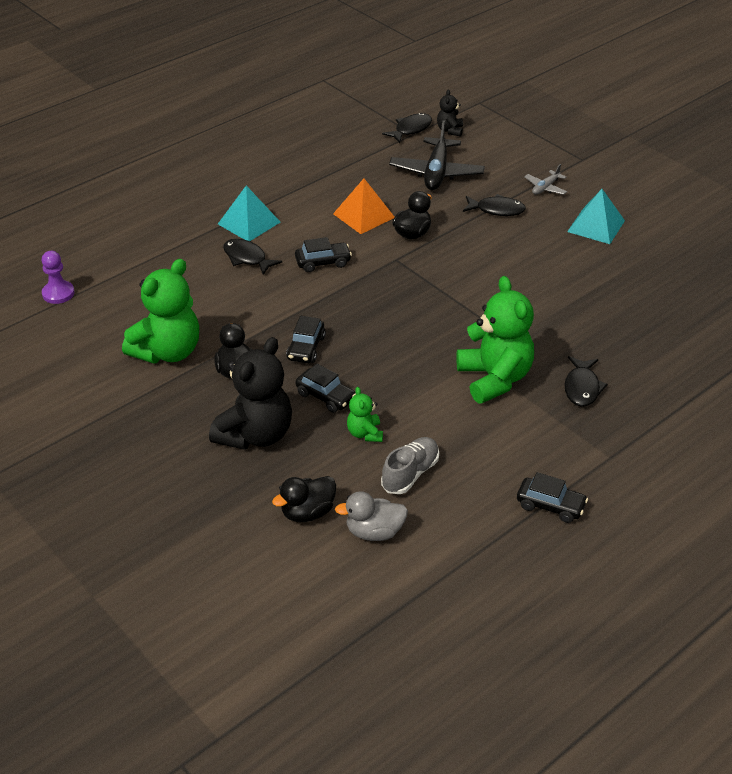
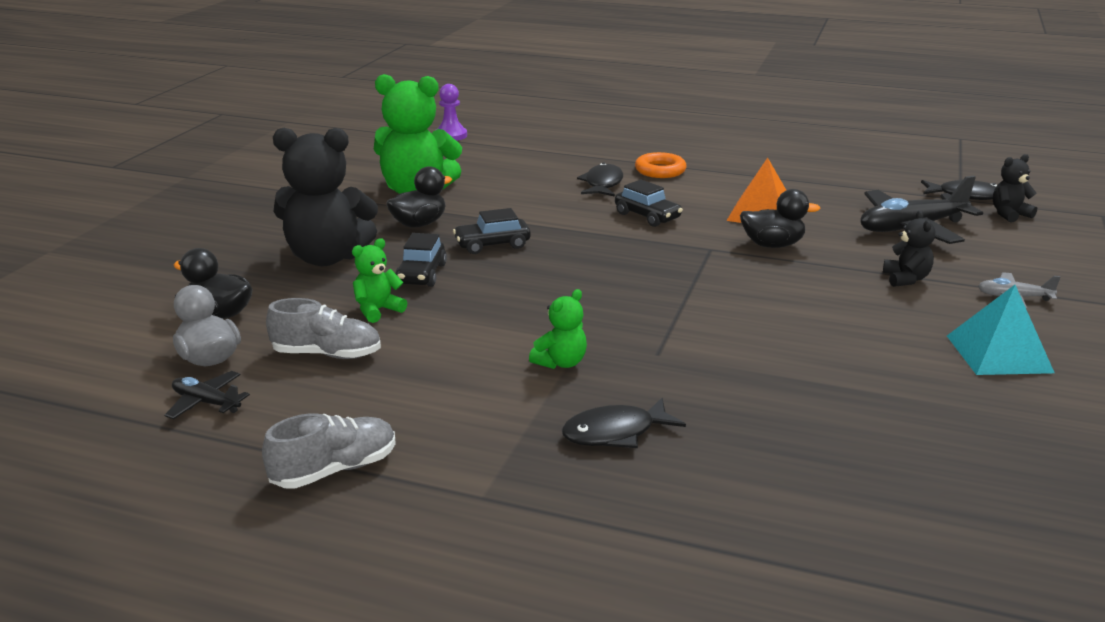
camera: 60 degrees right, 15 degrees down
(249, 223) = (660, 170): turquoise pyramid -> orange ring
(435, 545) = (206, 403): none -> black plane
(494, 379) = (561, 363): green teddy bear -> green teddy bear, size x0.47
(497, 210) = (906, 279): black fish -> black teddy bear
(550, 506) = (335, 470): black car -> grey shoe

